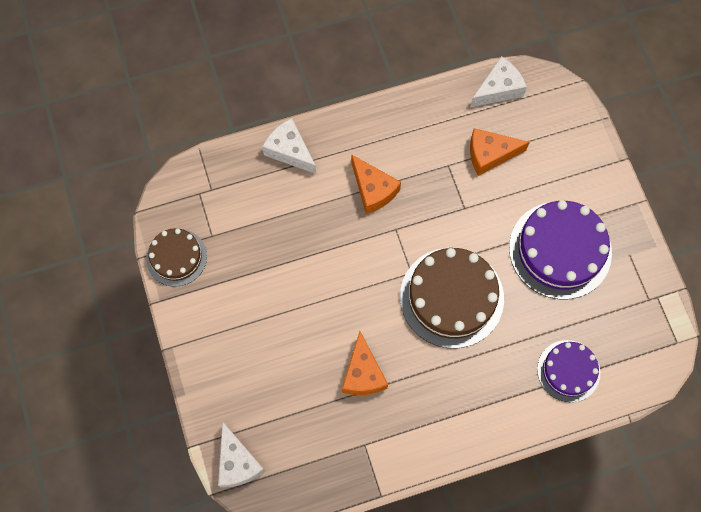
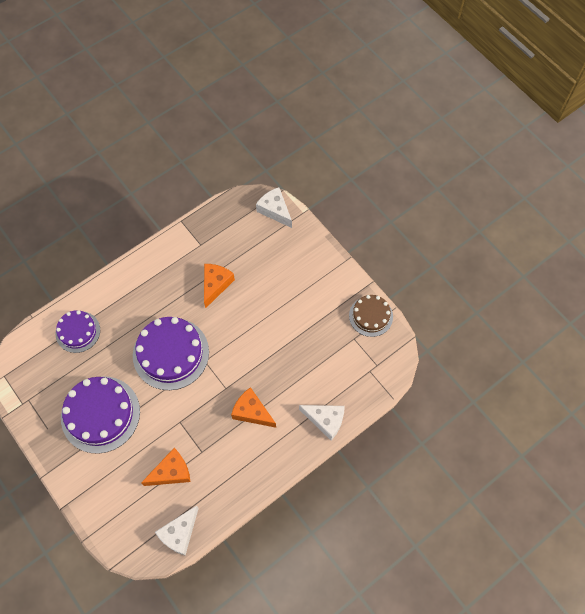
camera: 160 degrees right, 5 degrees down
(363, 373) = (215, 285): orange cheese -> orange cheese turned 45 degrees clockwise
(451, 297) = (171, 353): brown cake -> purple cake

